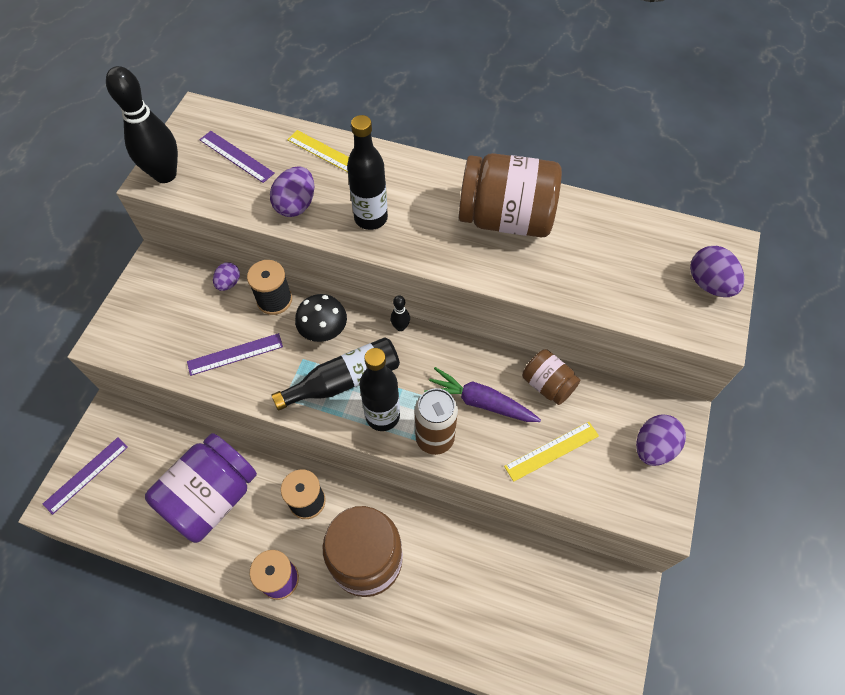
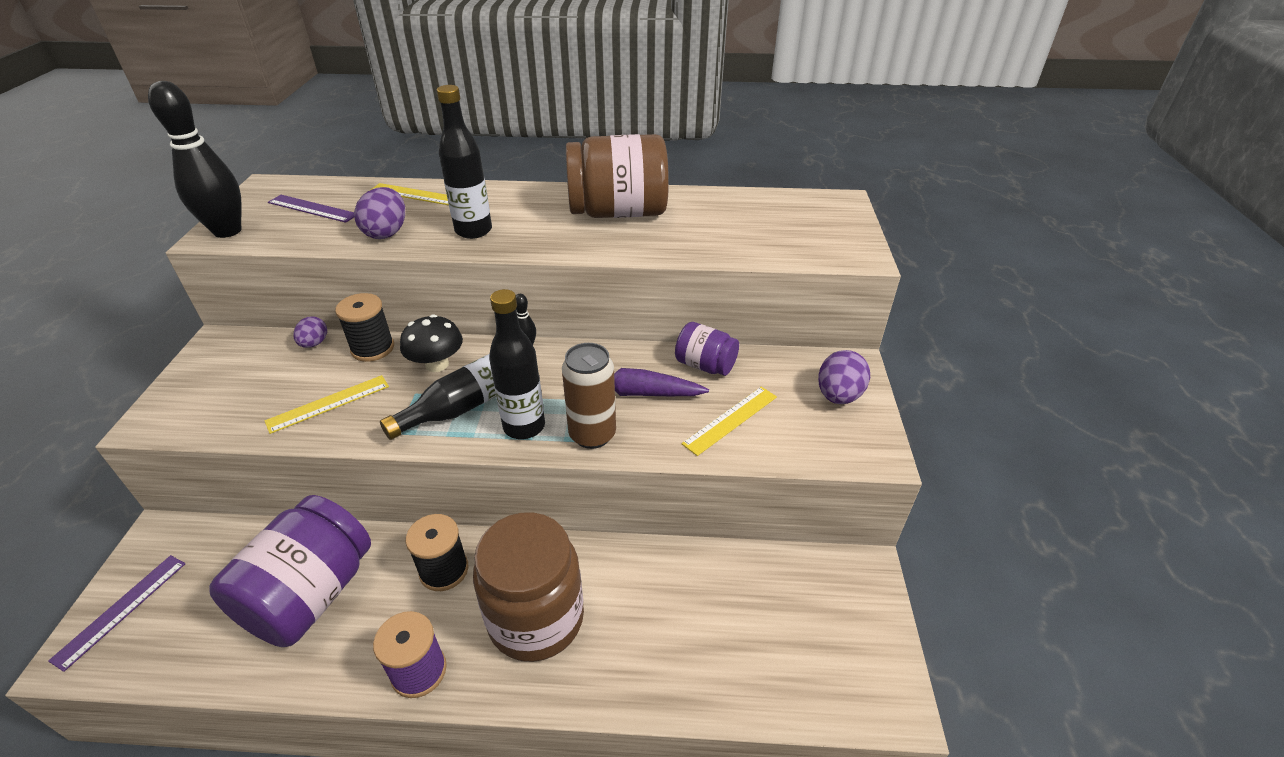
camera: 15 degrees left, 20 degrees down
(235, 354) = (328, 403): purple ruler -> yellow ruler
(547, 385) = (705, 365): brown jar -> purple jar
(709, 284) = (837, 226): purple egg -> none

